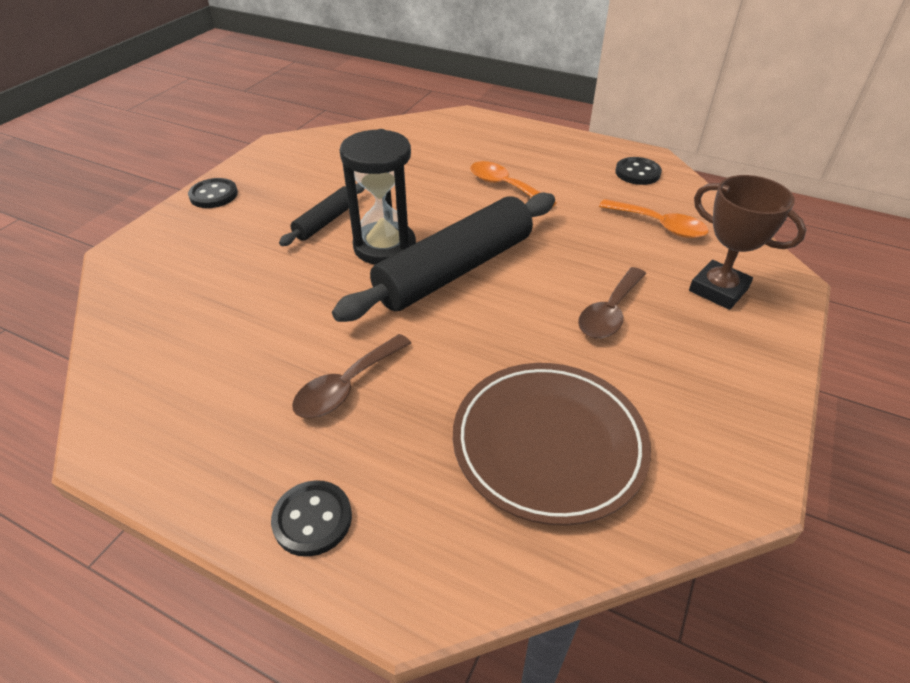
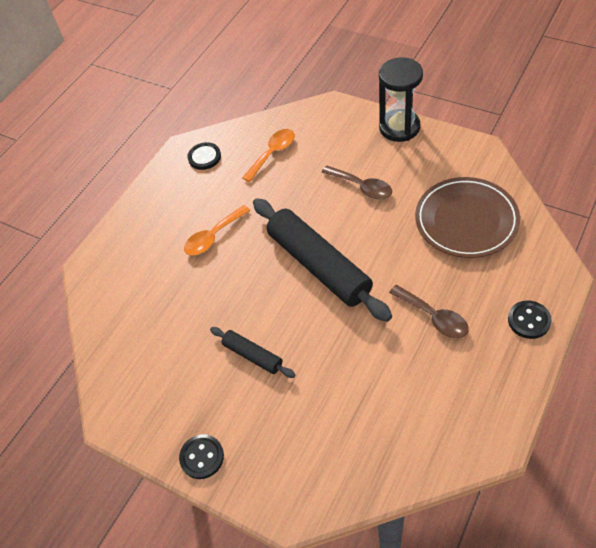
camera: 80 degrees left, 10 degrees up
(384, 246) = (290, 310): black hourglass -> black hourglass (399, 127)
(718, 290) = (340, 136): brown trophy -> none

